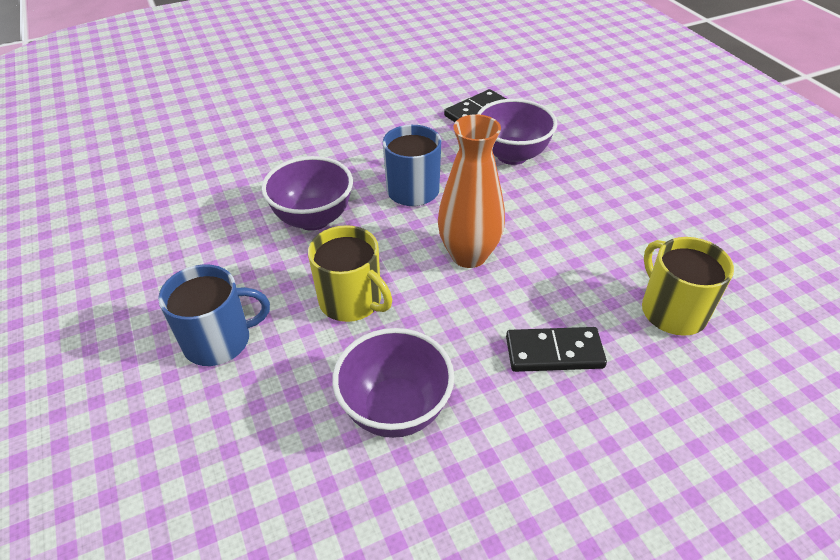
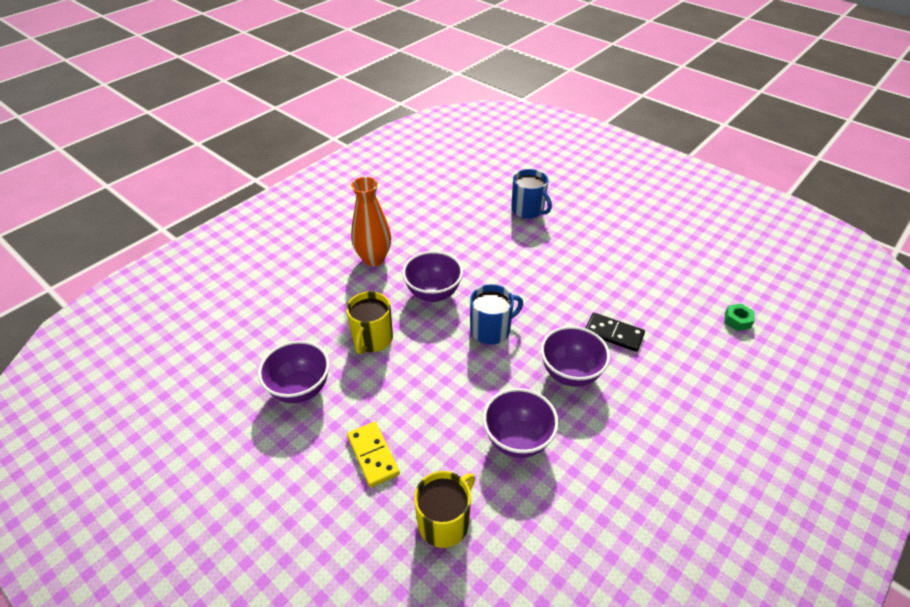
camera: 65 degrees right, 0 degrees up
(219, 340) = (320, 297): blue mug -> blue mug (528, 210)
(469, 255) = (441, 382): orange vase -> orange vase (374, 259)
(506, 44) = (737, 320): none -> green nut
(554, 352) = (373, 455): black domino -> yellow domino
(582, 220) = (517, 440): none -> purple bowl

